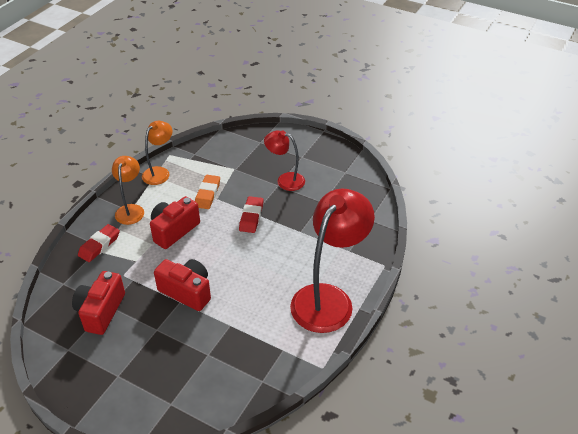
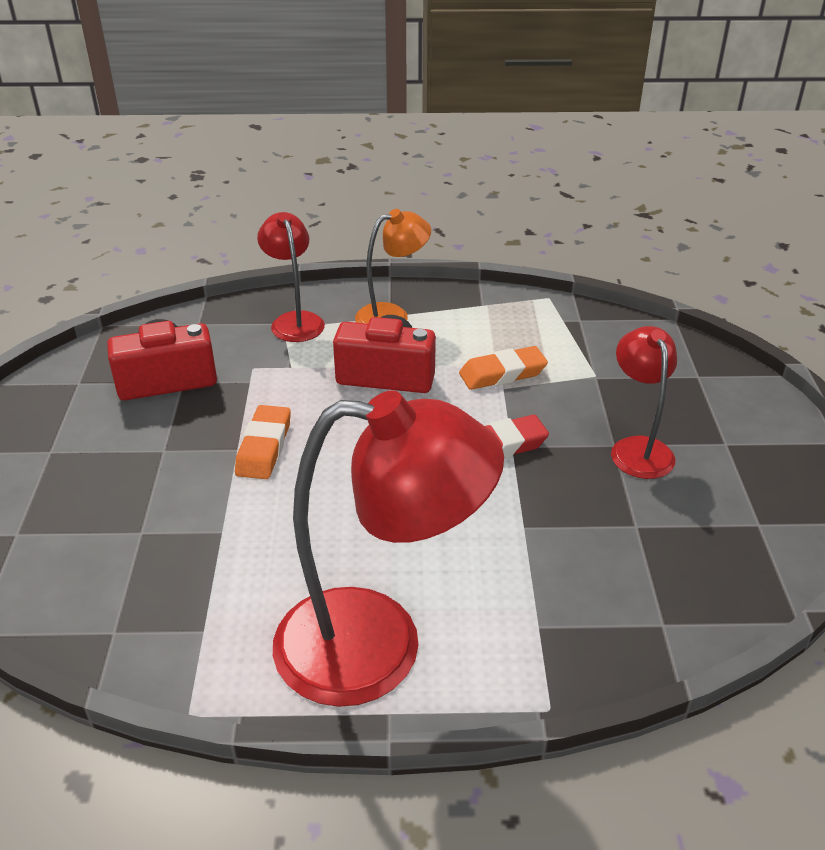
camera: 60 degrees right, 5 degrees down
(99, 245) = (295, 321): red eraser -> red lamp
(159, 172) = (499, 306): orange lamp -> none
(187, 291) = (264, 447): red camera -> orange eraser

